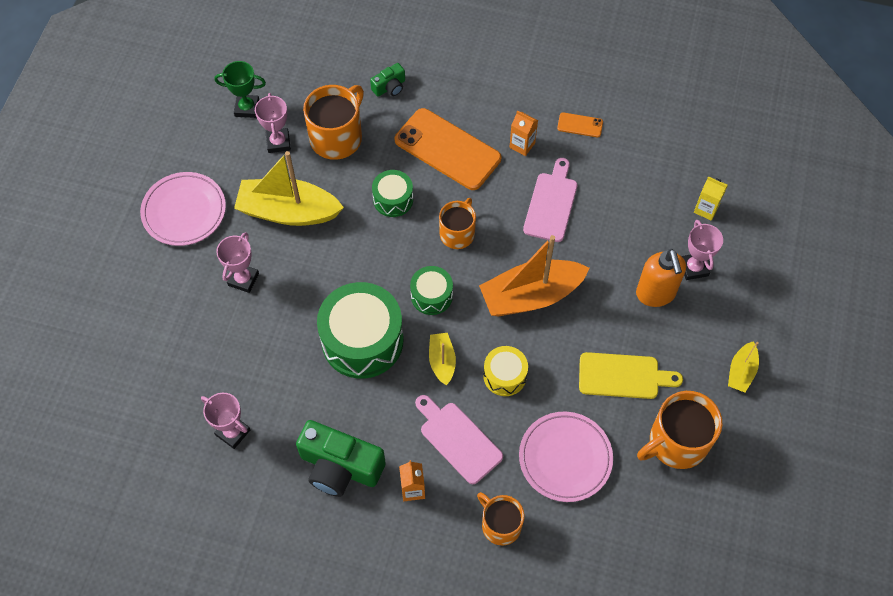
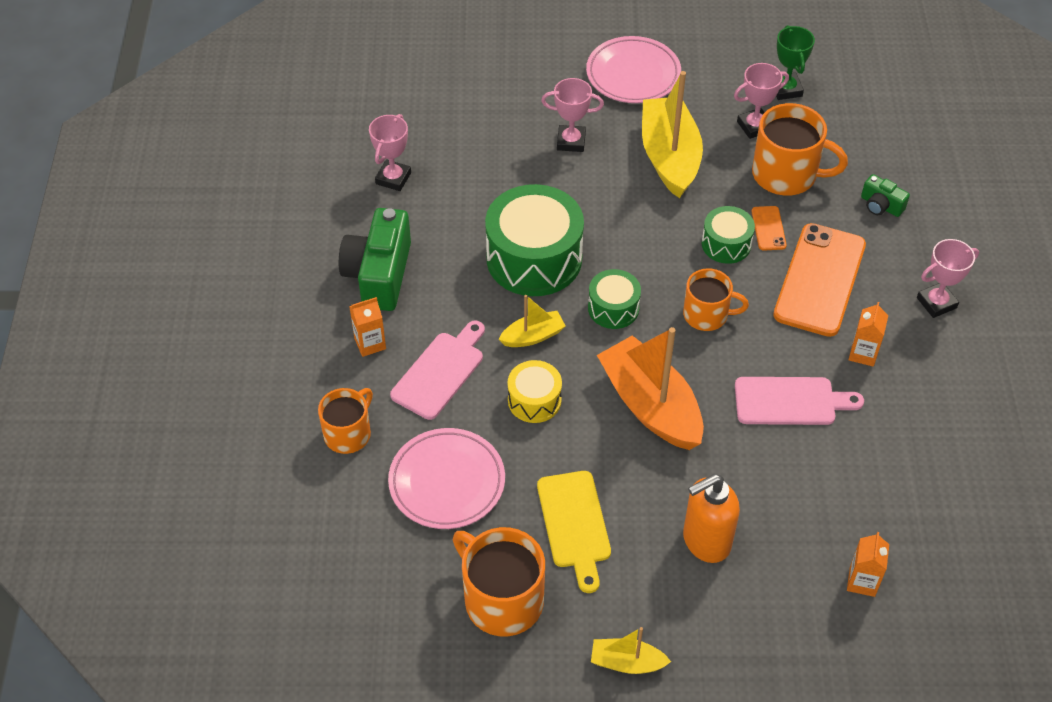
camera: 75 degrees right, 10 degrees down
(580, 125) = (925, 410): orange phone -> orange phone (768, 228)
(694, 268) = (762, 580): pink trophy -> pink trophy (936, 303)
(706, 209) = (862, 581): yellow carton -> orange carton

